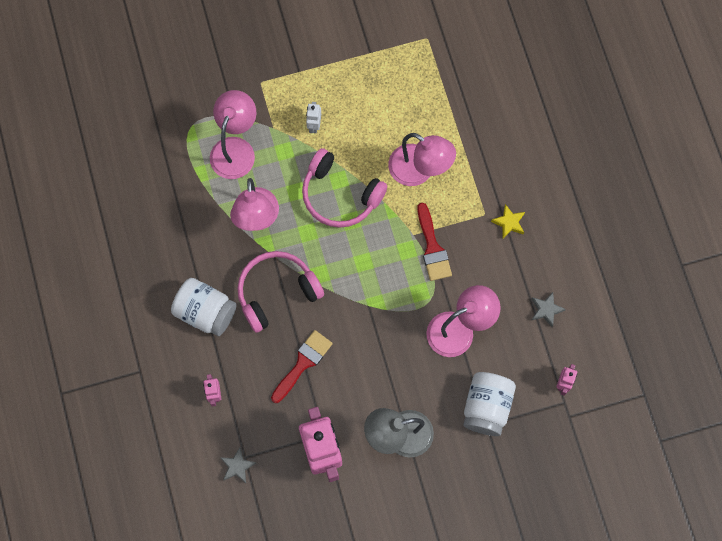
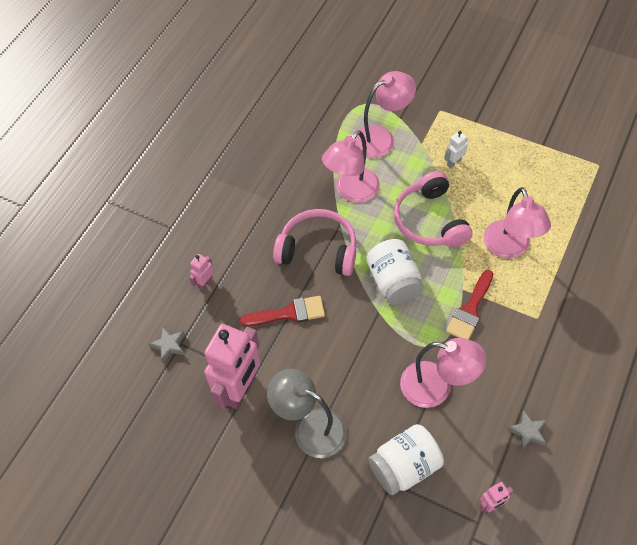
camera: 45 degrees right, 15 degrees down
(206, 312) = (255, 224): white jar -> white jar (394, 282)
(509, 223) = (553, 339): yellow star -> none

